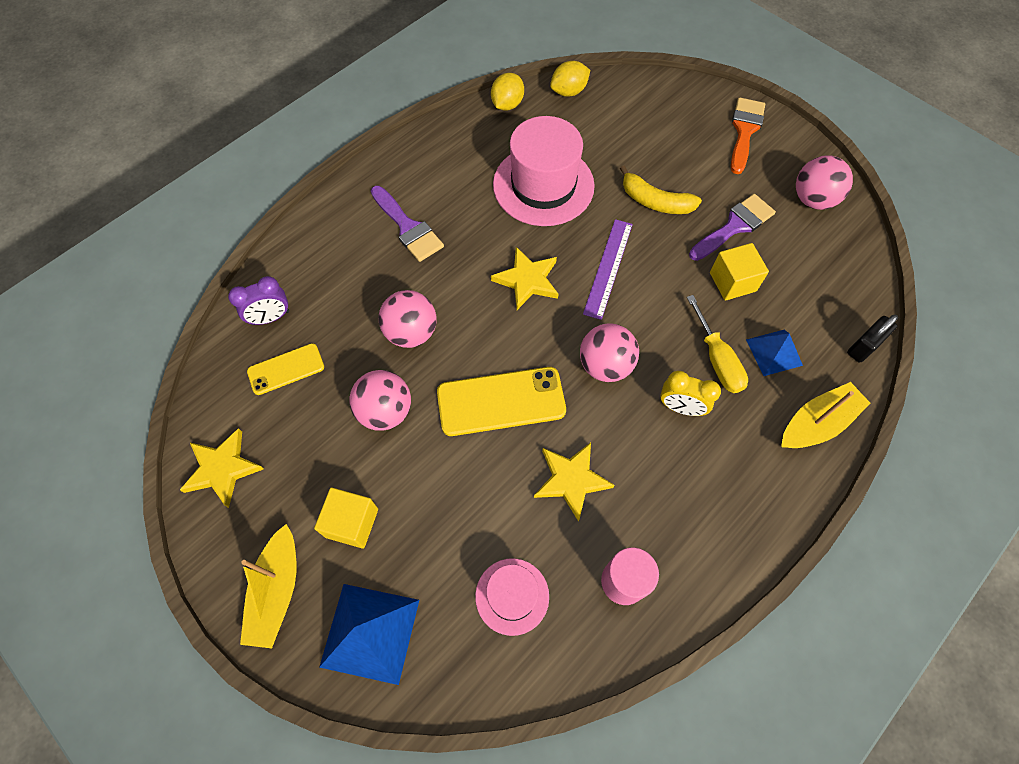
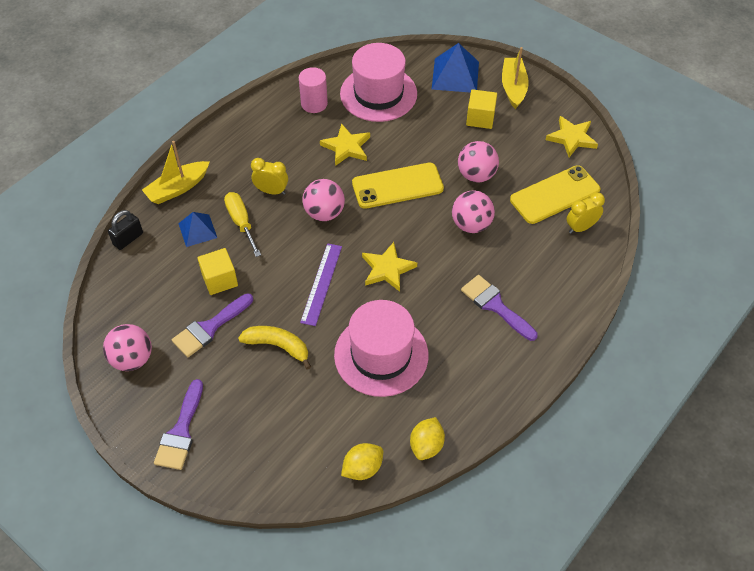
camera: 175 degrees right, 10 degrees down
(271, 317) = (581, 227): purple clock -> yellow clock
(286, 369) = (555, 195): yellow phone -> yellow phone, size x1.69
(512, 596) = (378, 94): pink hat -> pink hat, size x1.81
(744, 131) = (181, 431): orange brush -> purple brush

